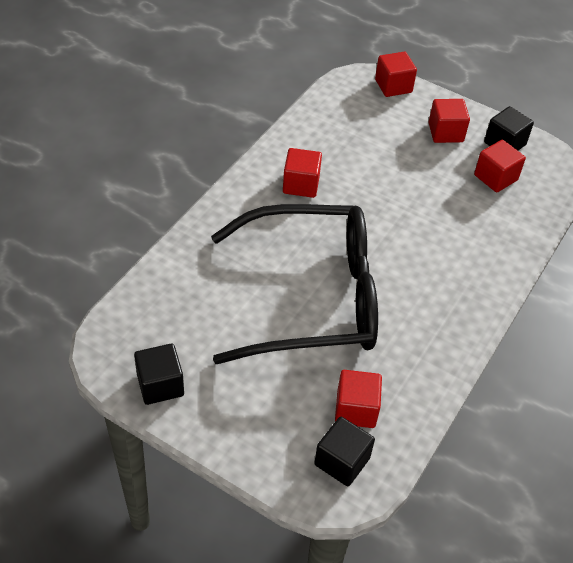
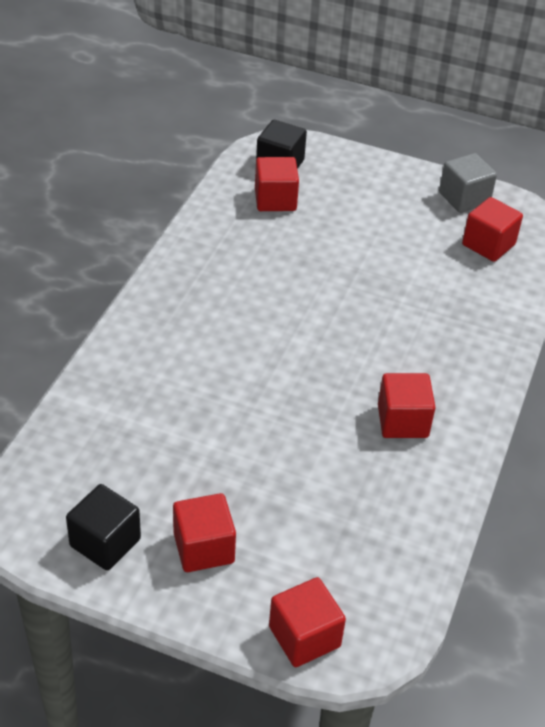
camera: 170 degrees right, 5 degrees down
(160, 385) = (464, 198): black cube -> grey cube
(312, 297) = (344, 287): black glasses -> none
(495, 177) = (124, 476): red cube -> red cube (488, 245)

